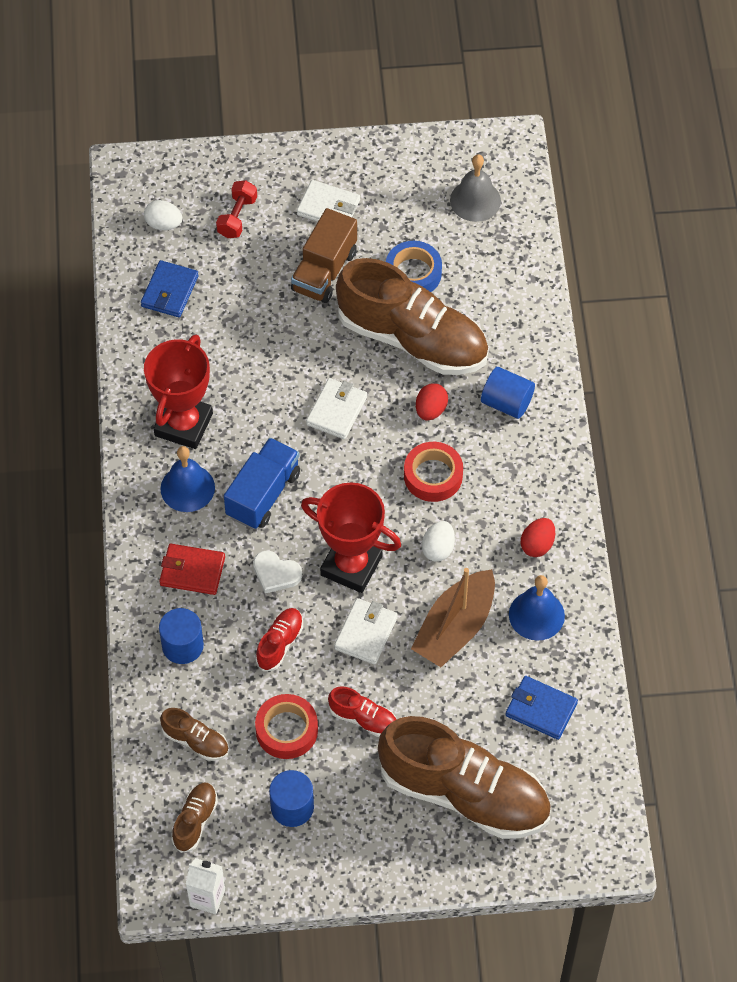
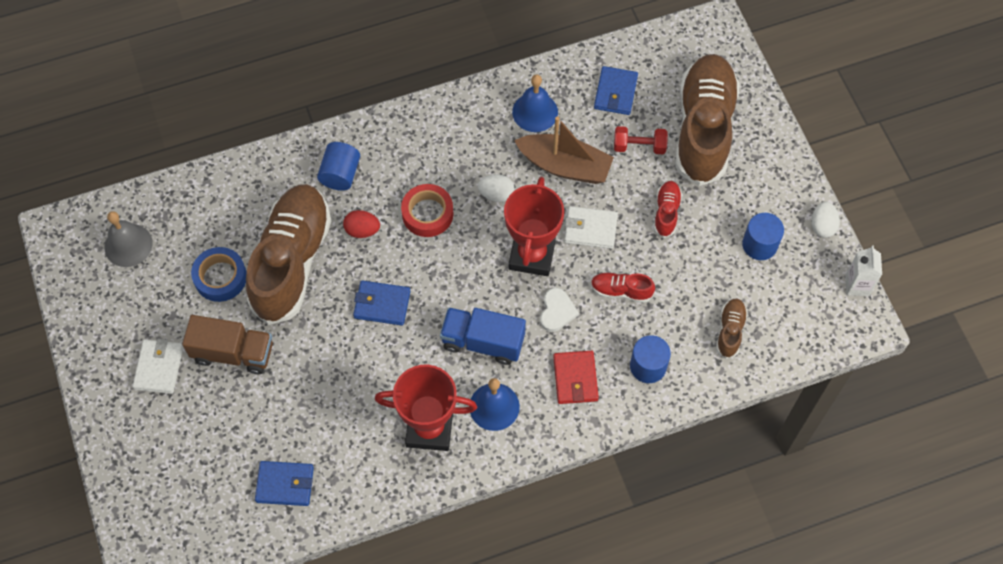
camera: 105 degrees left, 5 degrees up
(163, 224) = (206, 514): white egg -> white egg (822, 226)
(195, 821) = (798, 312): brown shoe -> none
(237, 217) = (185, 447): red dumbbell -> red dumbbell (639, 146)
(286, 730) = (696, 265): red tape -> none
(336, 411) = (382, 304): white wallet -> blue wallet
(537, 545) = (471, 124): red egg -> none

